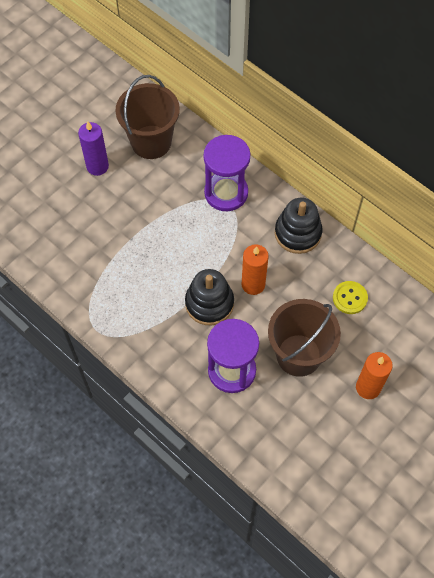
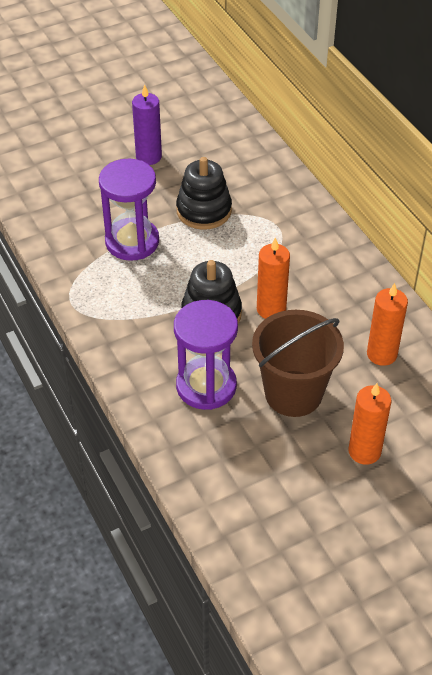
camera: 20 degrees right, 15 degrees down
(151, 142) = (218, 149): brown bucket -> none
(226, 193) = (280, 215): purple hourglass -> purple hourglass (132, 242)
(297, 233) = (347, 274): black stacking toy -> black stacking toy (204, 211)
(350, 298) = (382, 354): yellow button -> orange candle

